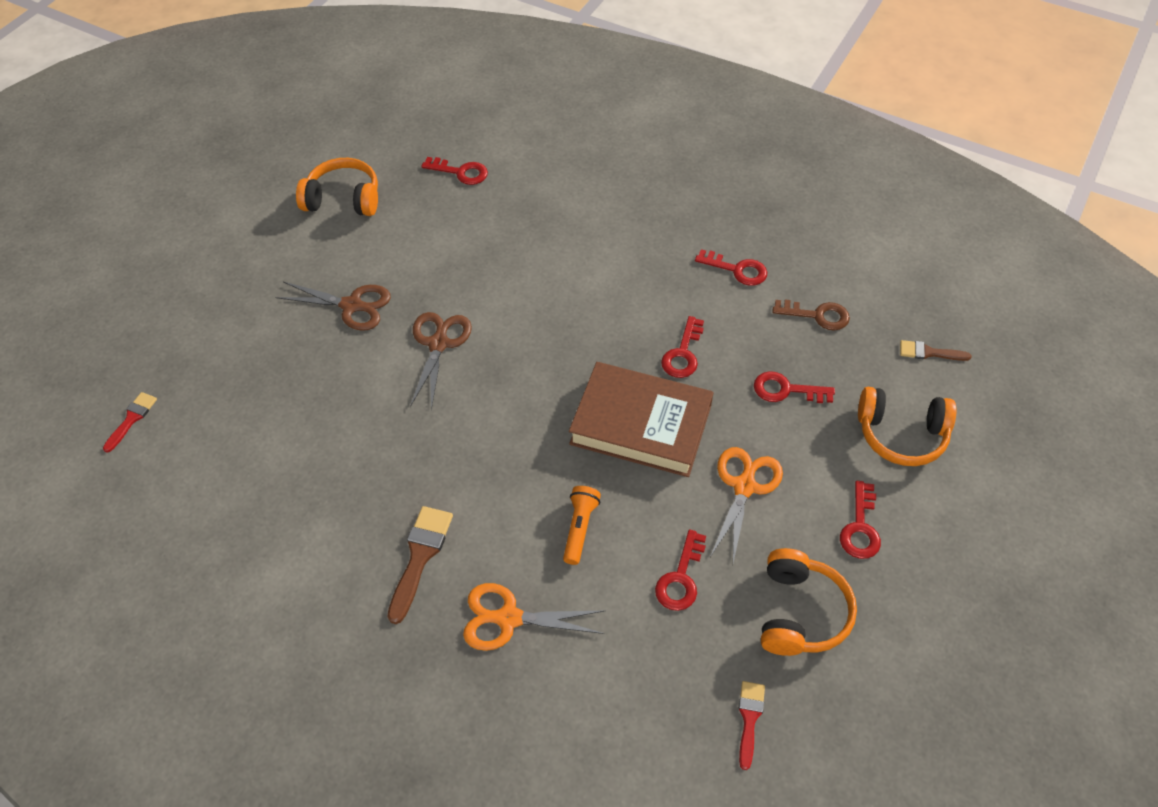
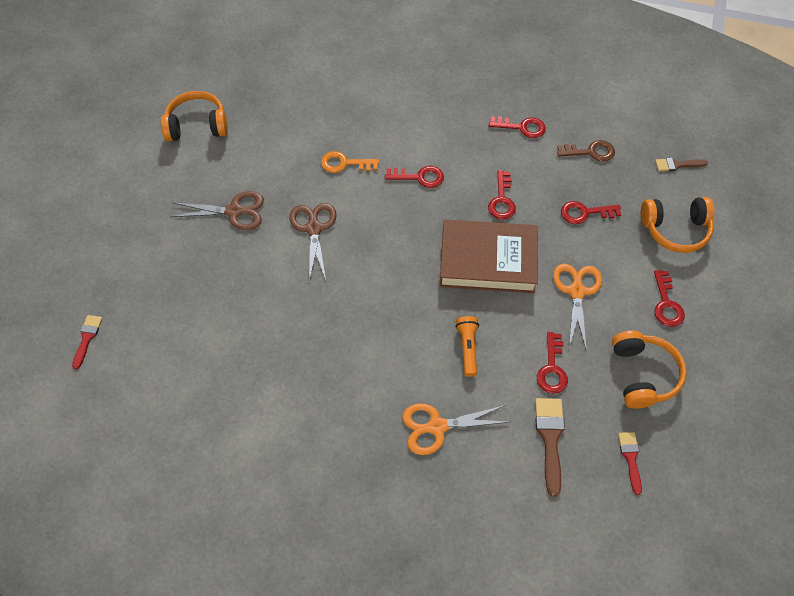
camera: 15 degrees left, 5 degrees up
(420, 556) = (355, 396): brown brush -> brown brush (550, 438)
(460, 172) = (284, 87): red key -> red key (419, 177)
(502, 274) = (344, 163): none -> orange key

